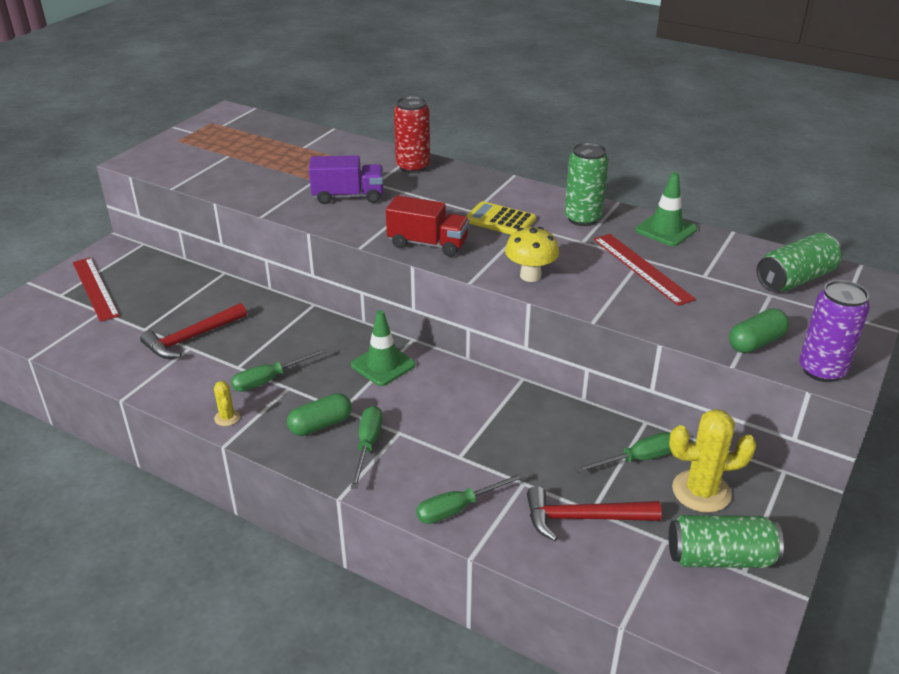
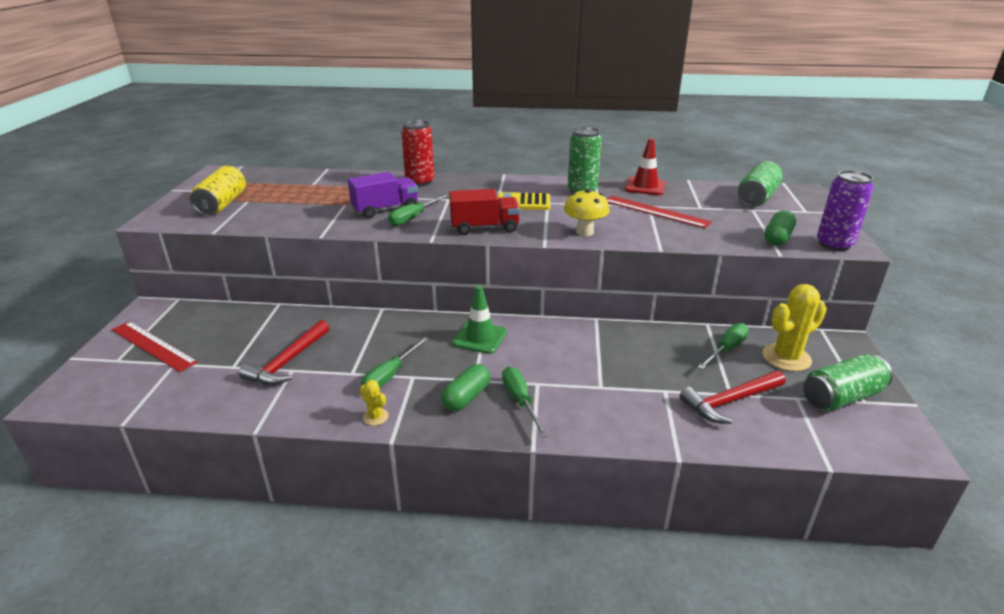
camera: 25 degrees left, 5 degrees down
(203, 155) = (222, 204): none -> yellow can
(458, 508) = (635, 425): green screwdriver -> green screwdriver (413, 218)
(666, 230) = (645, 186): green traffic cone -> red traffic cone

